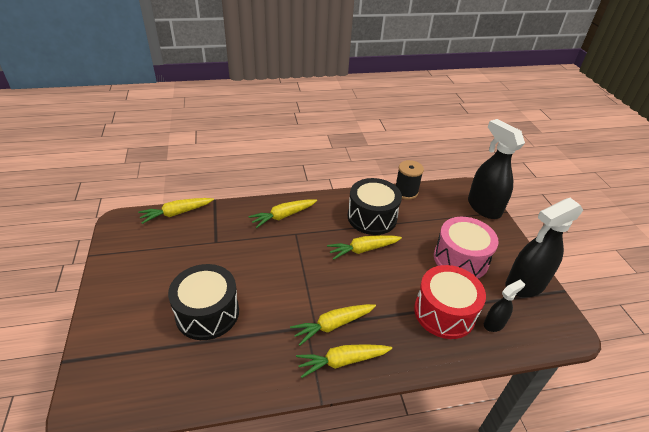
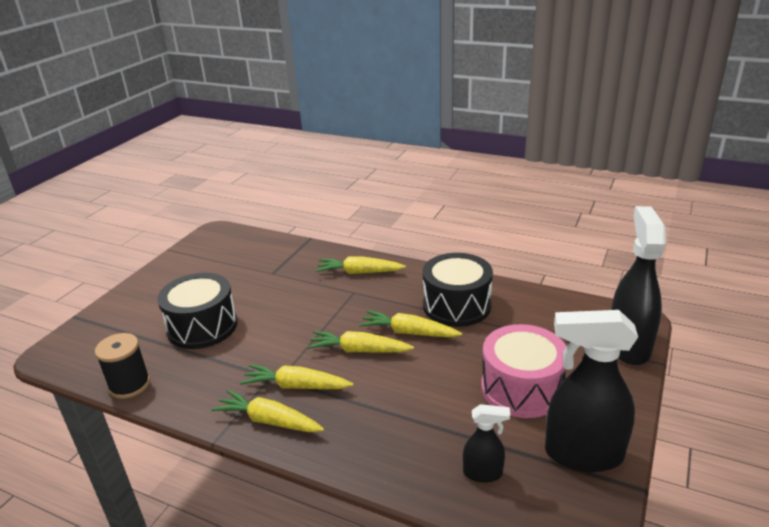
camera: 40 degrees right, 10 degrees down
(177, 213) = (266, 239): yellow carrot -> yellow carrot (359, 350)
(406, 192) = (532, 294): black spool -> black spool (129, 385)
(444, 312) = (432, 431): red drum -> none

